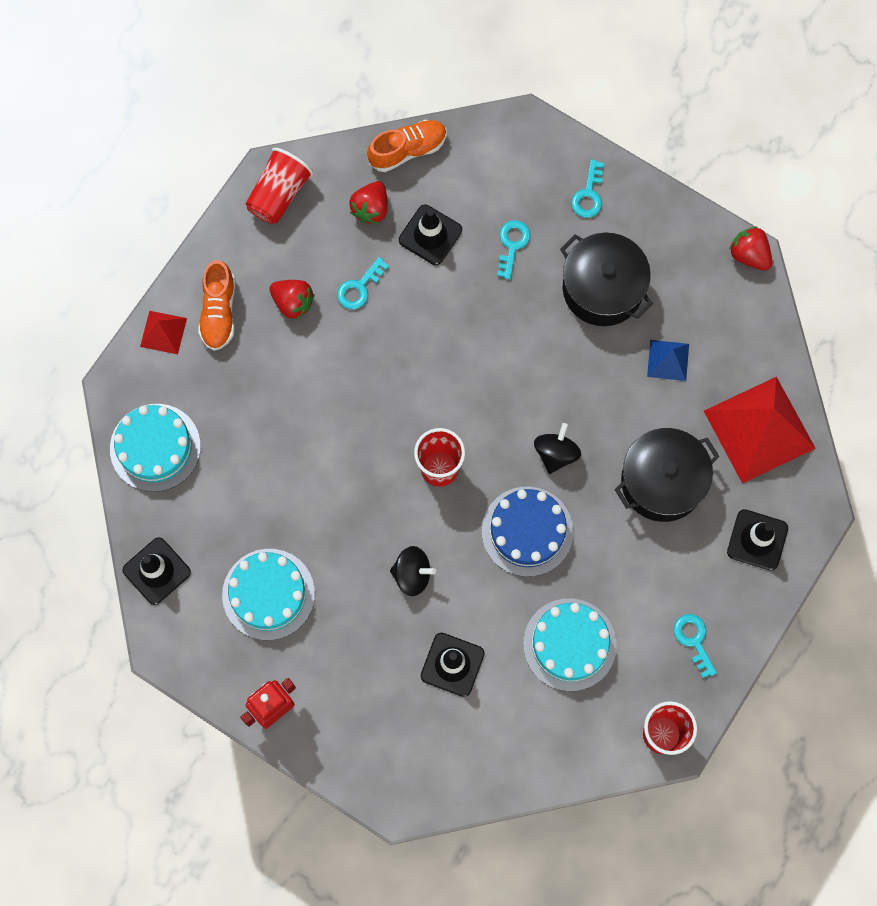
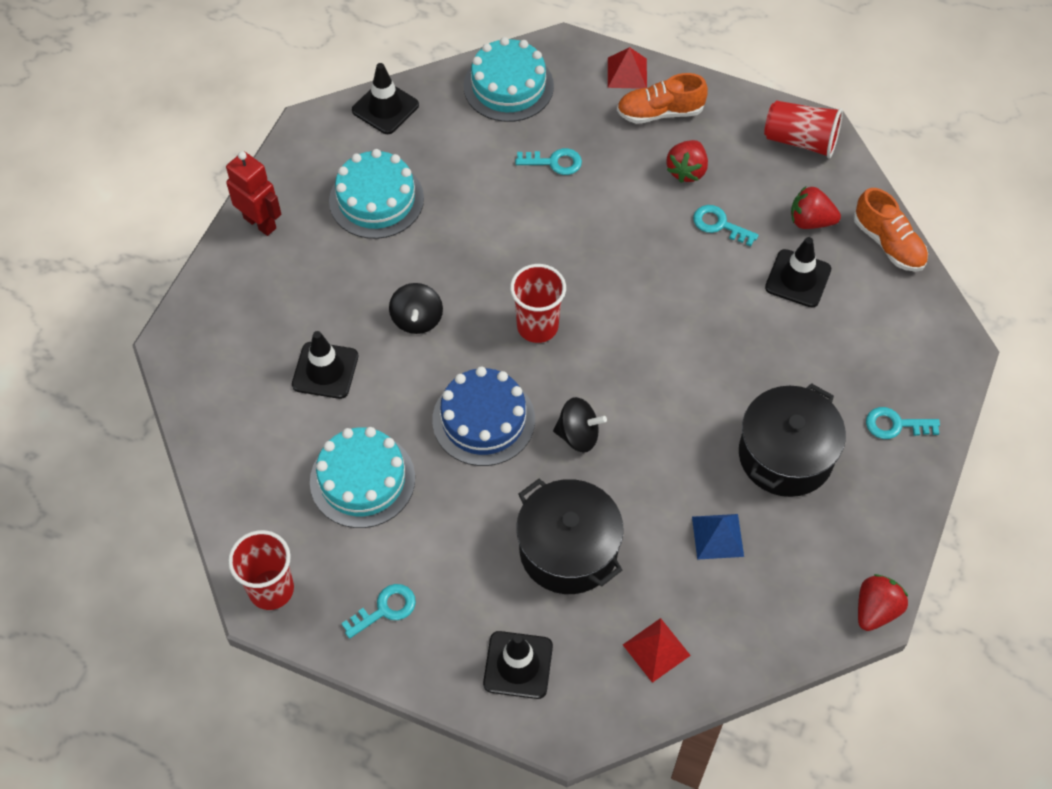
camera: 80 degrees right, 15 degrees down
(512, 245) = (810, 357): turquoise key -> turquoise key (554, 162)
(759, 429) = (656, 649): red pyramid -> red pyramid, size x0.47

